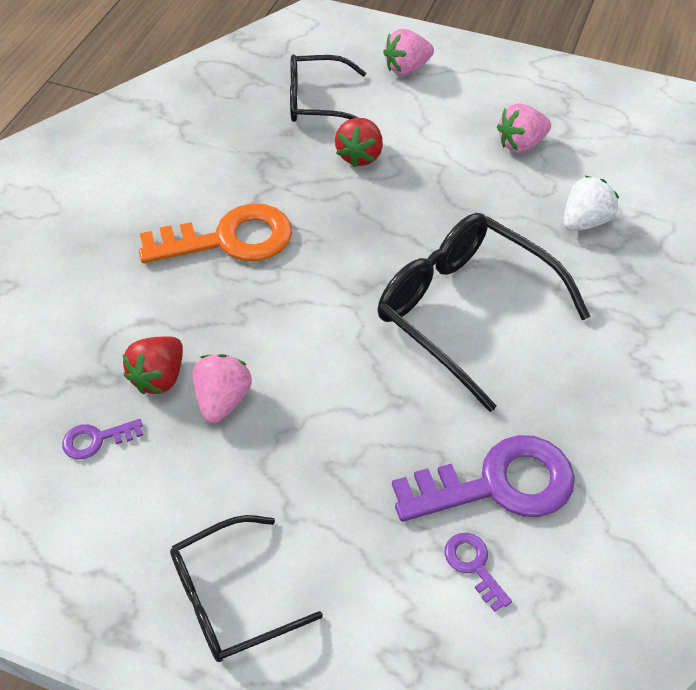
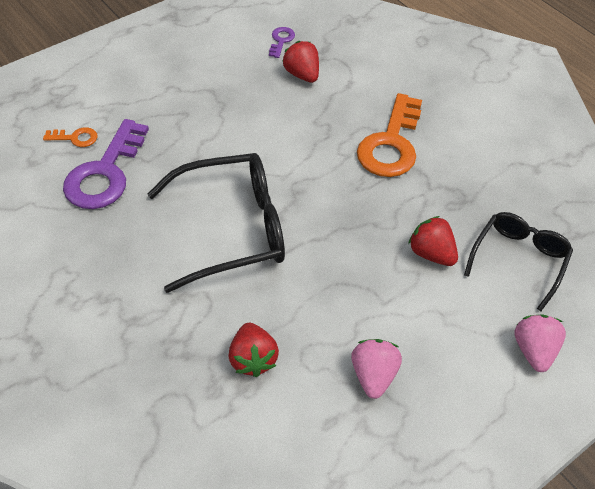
camera: 120 degrees right, 0 degrees up
(223, 400) = (264, 92): pink strawberry -> none
(230, 598) = (151, 52): black glasses -> none
(473, 565) = (75, 138): purple key -> orange key
(584, 221) = (253, 359): white strawberry -> red strawberry

